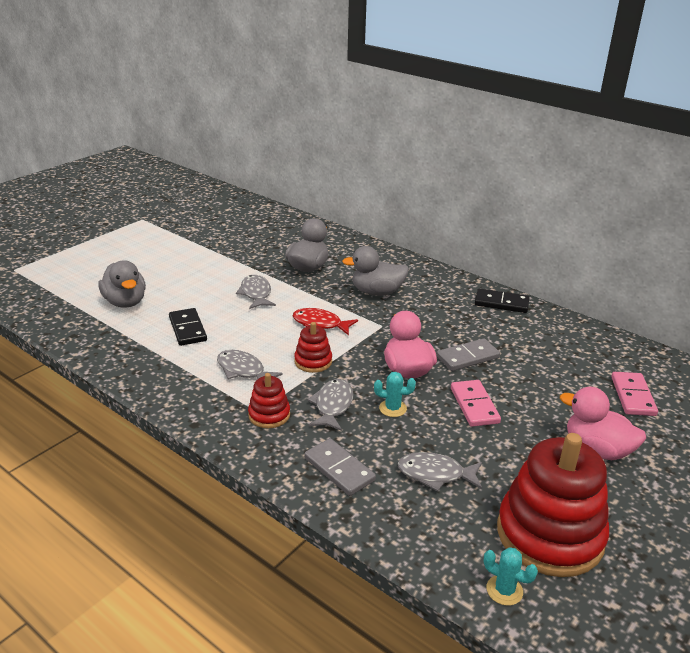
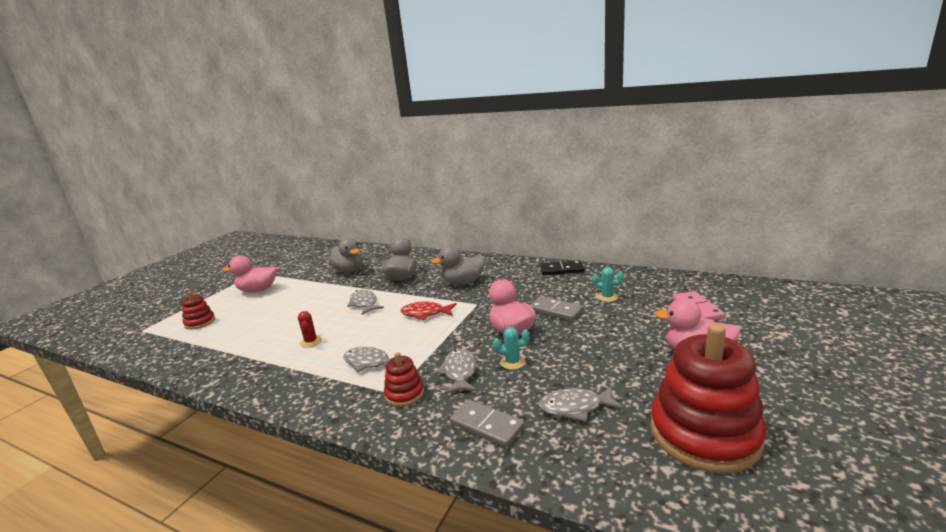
camera: 10 degrees left, 10 degrees down
(125, 302) = (250, 333): grey duck -> grey duck (349, 270)
(142, 245) = (258, 290): none -> pink duck
(188, 329) = (311, 342): black domino -> red cactus
(313, 361) = (429, 342): red stacking toy -> red stacking toy (200, 322)
(468, 357) = (555, 311): grey domino -> grey domino turned 75 degrees clockwise
(474, 405) = (579, 344): pink domino -> none
(504, 590) = (697, 500): turquoise cactus -> turquoise cactus (607, 297)

